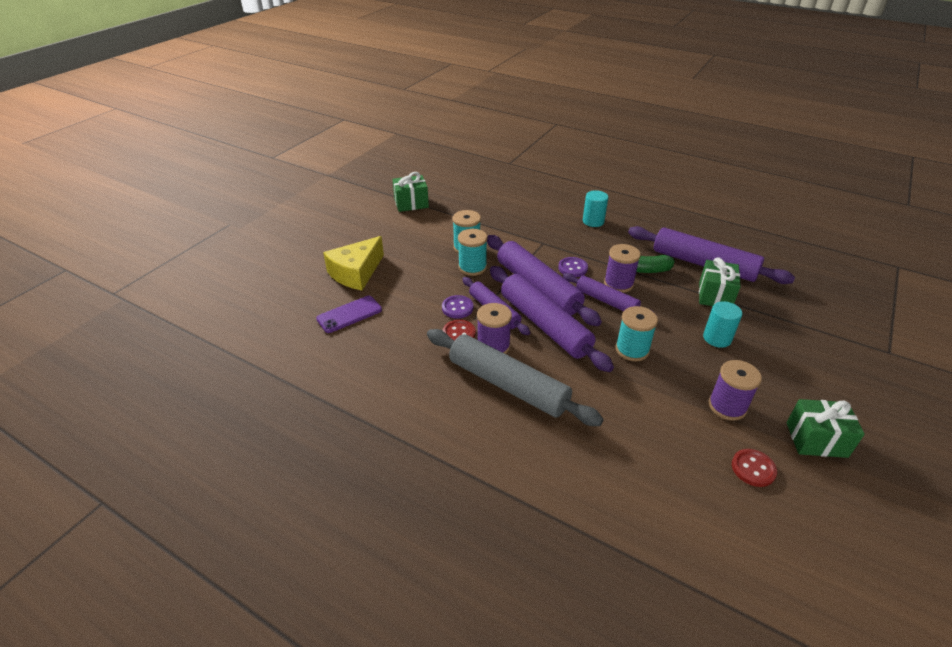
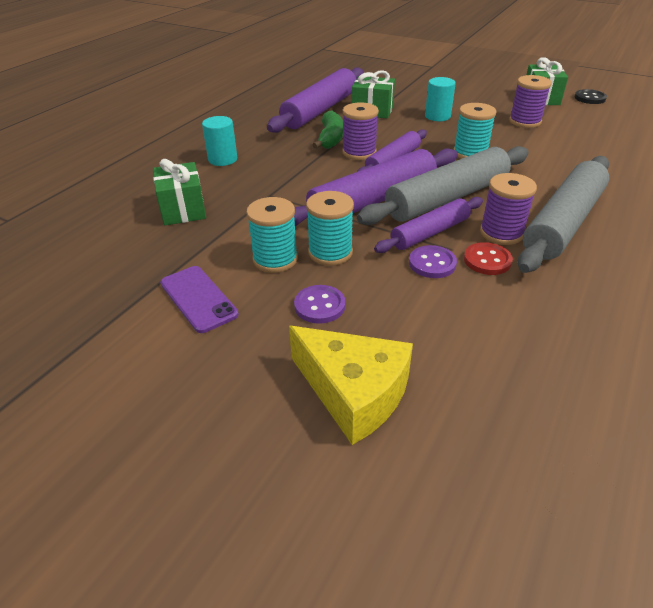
camera: 90 degrees left, 0 degrees up
(349, 314) = (483, 384): purple phone -> purple phone (198, 299)
(411, 203) = (101, 335): green gift -> green gift (183, 209)
(544, 325) = (447, 198): purple rolling pin -> grey rolling pin
(572, 268) = (329, 177): purple button -> purple button (319, 306)
(753, 469) = (587, 120): red button -> none
(843, 497) = (589, 98): none -> black button

